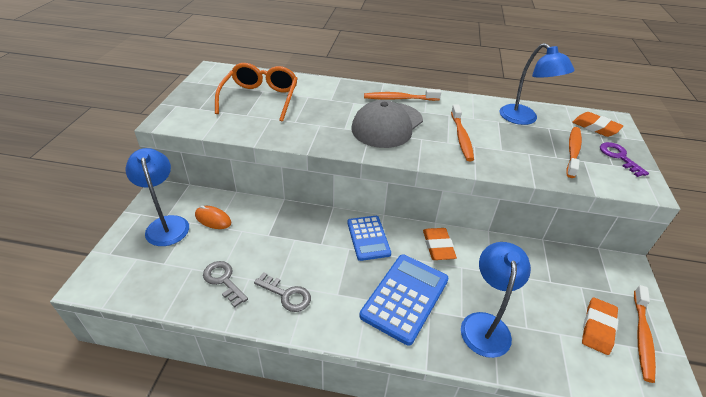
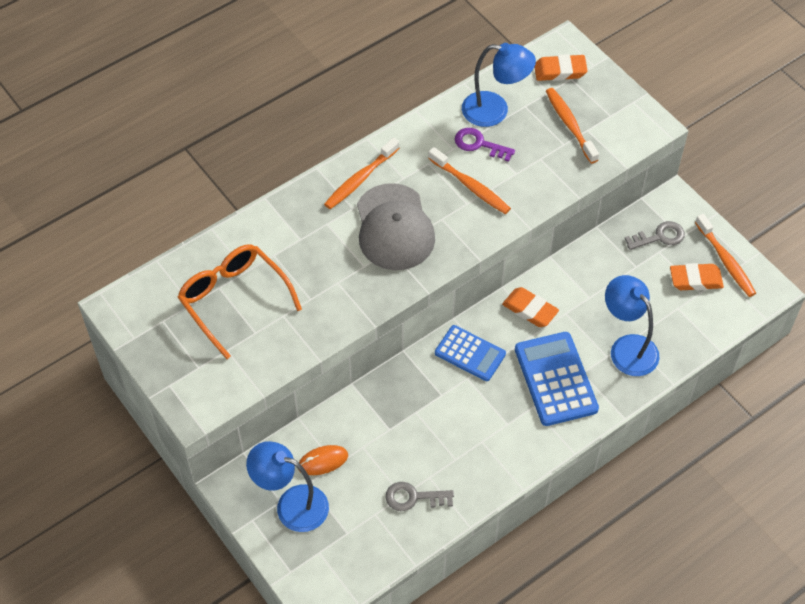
camera: 45 degrees left, 15 degrees up
(286, 295) = (474, 460): grey key -> grey key (659, 237)
(597, 328) = (695, 280): orange eraser -> orange eraser turned 75 degrees counterclockwise
(619, 157) = (608, 100): purple key -> purple key (479, 144)

